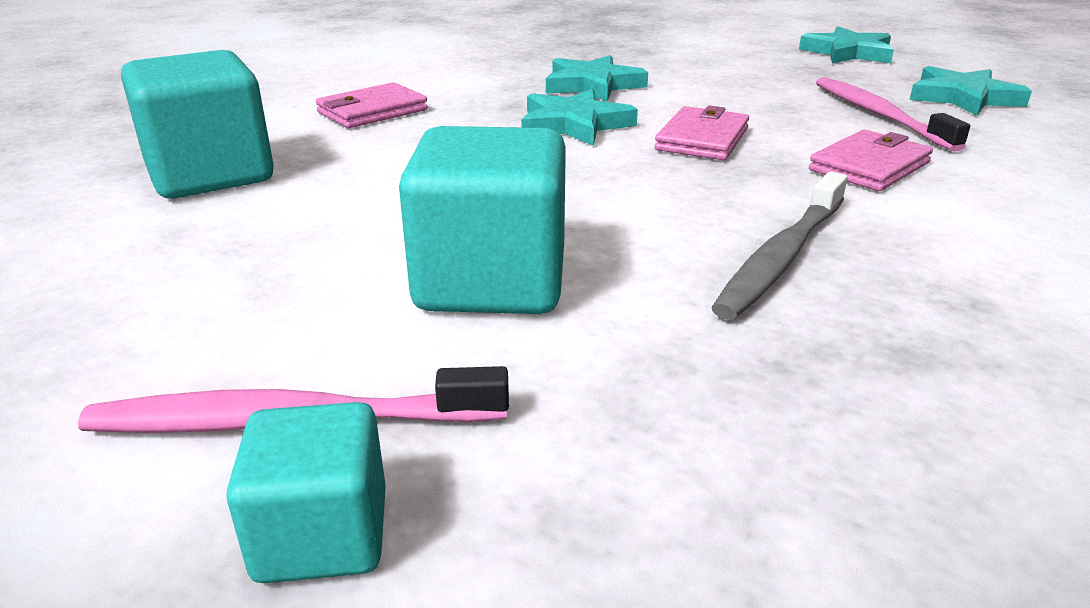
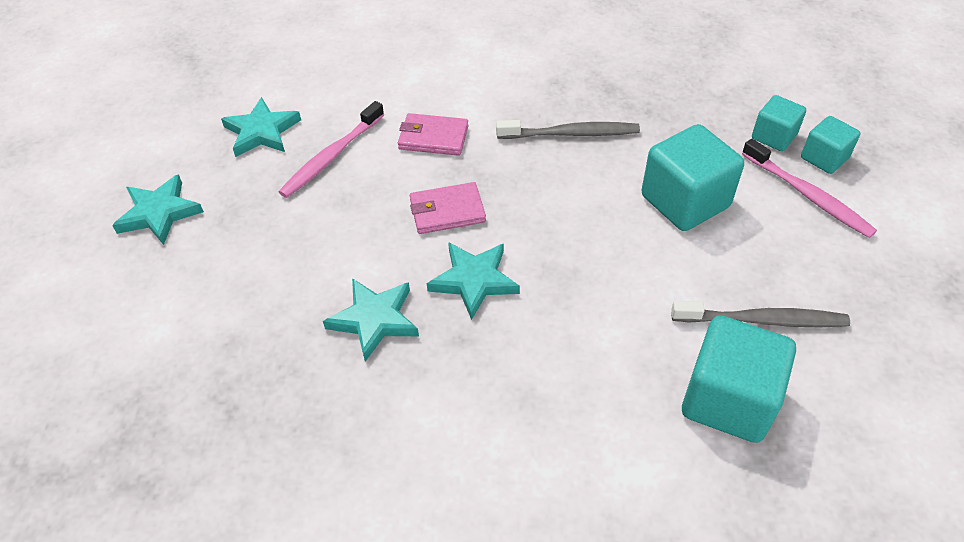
camera: 125 degrees left, 20 degrees up
(226, 235) = (762, 320): none -> grey toothbrush
(372, 111) = (553, 413): pink wallet -> none
(497, 498) = (773, 137): none -> turquoise cube

